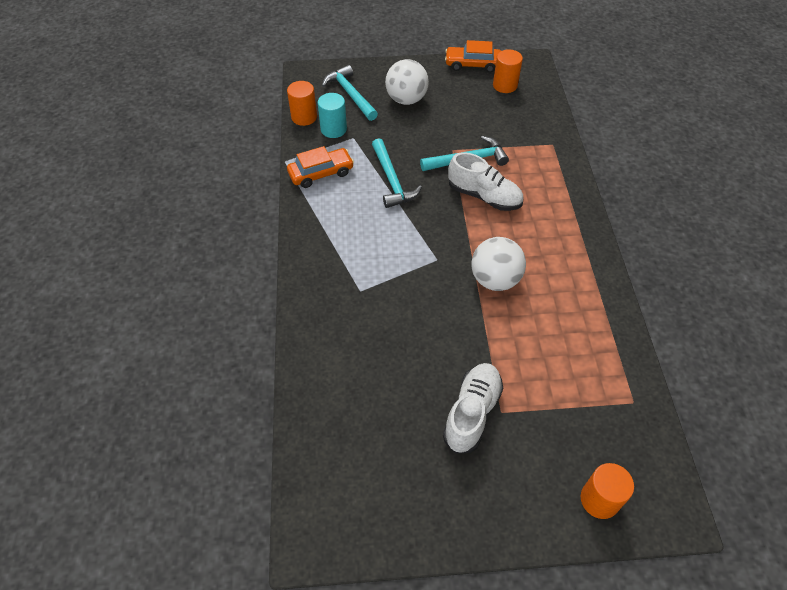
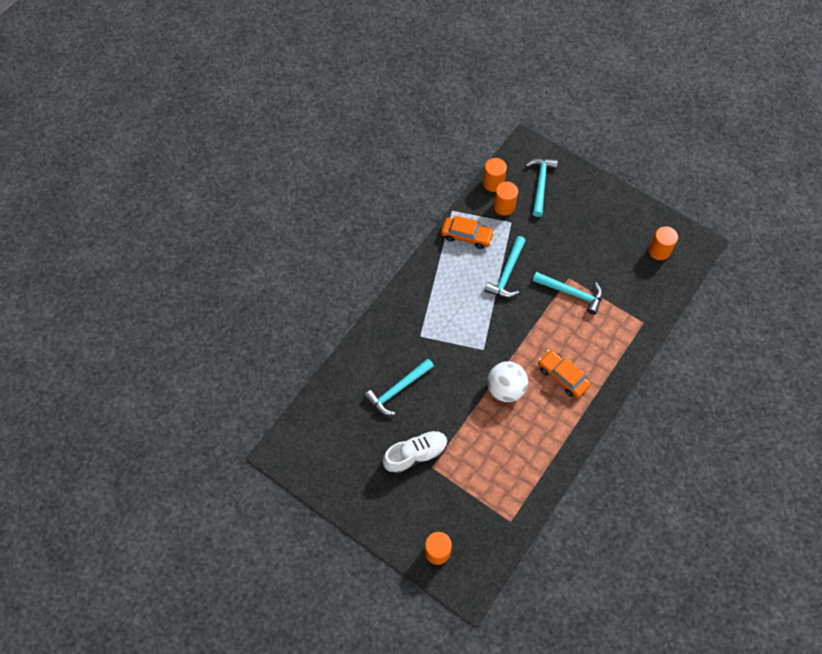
camera: 40 degrees right, 10 degrees up
(333, 129) = (504, 206): turquoise cylinder -> orange cylinder
(387, 360) = (397, 390): none -> turquoise hammer
(406, 99) = (575, 215): white ball -> none
(472, 64) = (653, 216): orange car -> orange car (562, 376)
(484, 196) = (555, 328): white shoe -> none

